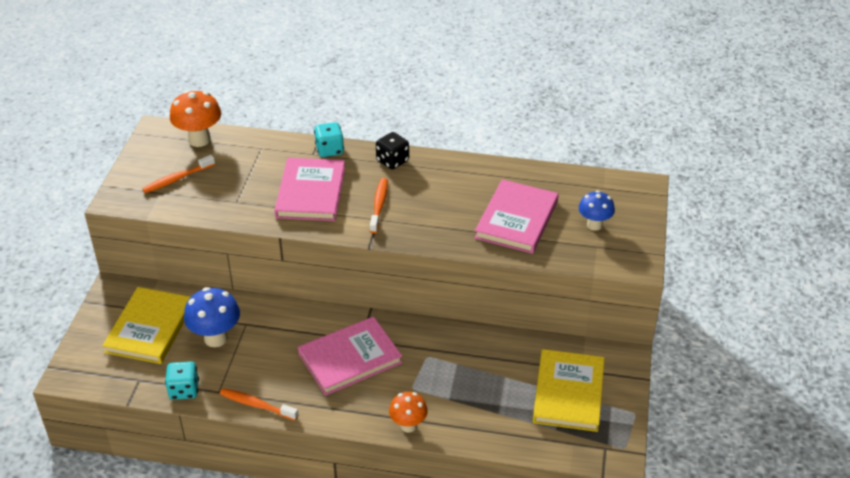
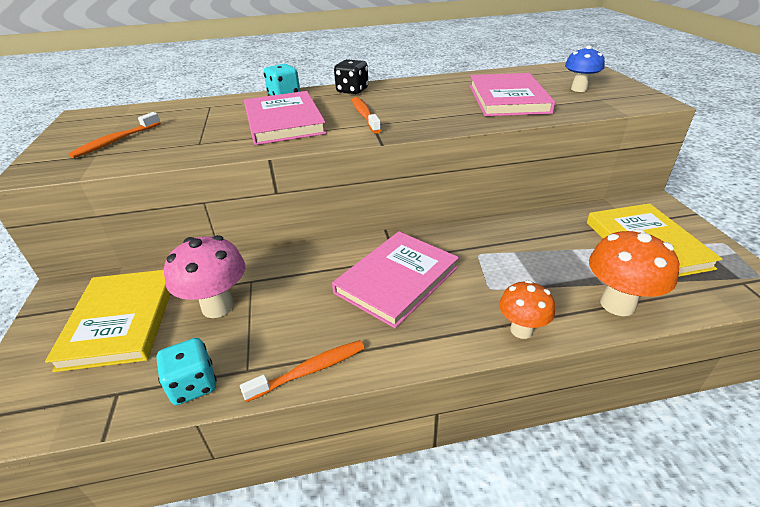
camera: 20 degrees left, 5 degrees down
(199, 140) = (136, 113): orange mushroom -> orange mushroom (617, 304)
(216, 338) = (218, 306): blue mushroom -> pink mushroom
(256, 405) = (310, 370): orange toothbrush -> orange toothbrush turned 150 degrees clockwise

